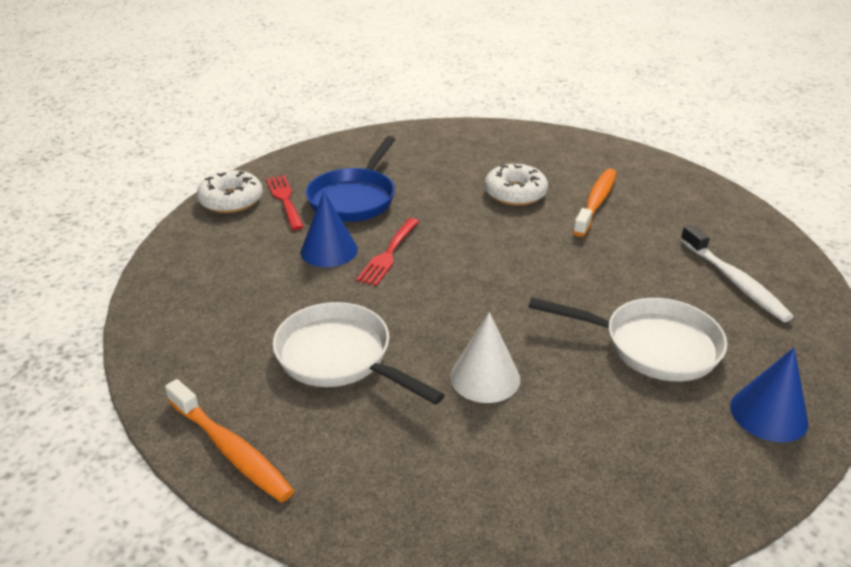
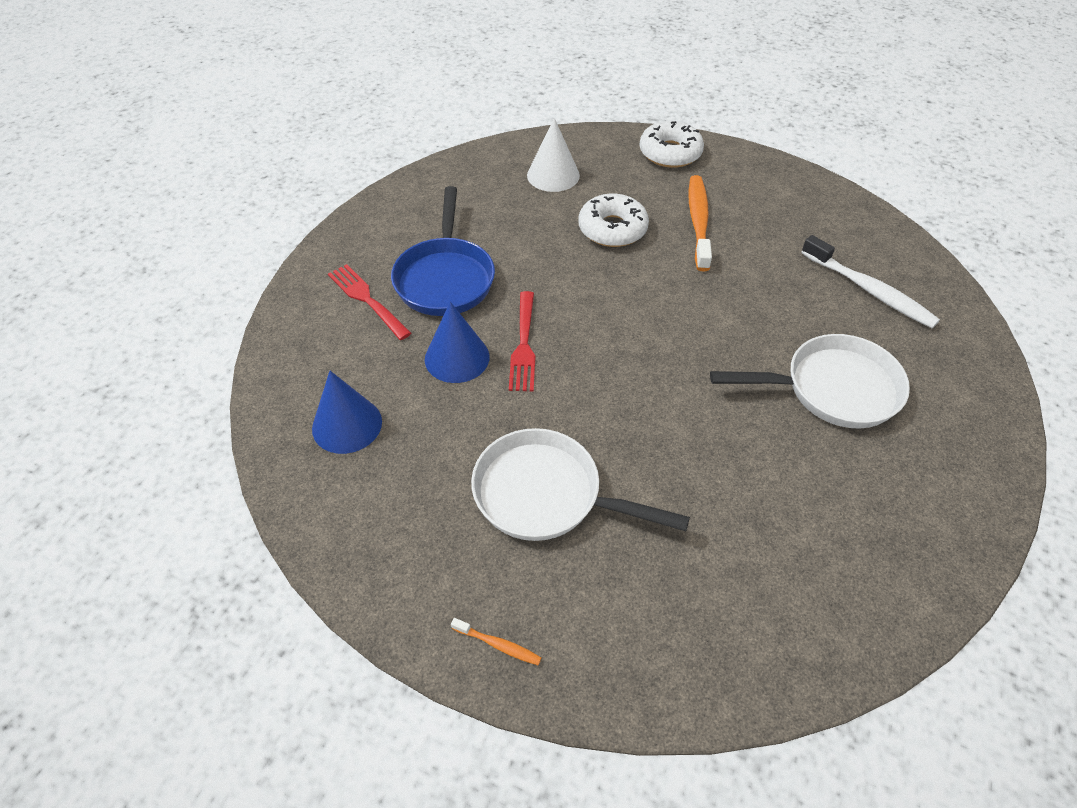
camera: 20 degrees left, 15 degrees up
(231, 200) = (304, 316): white donut -> white donut (670, 153)
(231, 449) = (498, 645): orange toothbrush -> orange toothbrush, size x0.46
(485, 377) = (700, 474): white cone -> white cone (553, 175)
(768, 414) = (963, 437): blue cone -> blue cone (347, 425)

